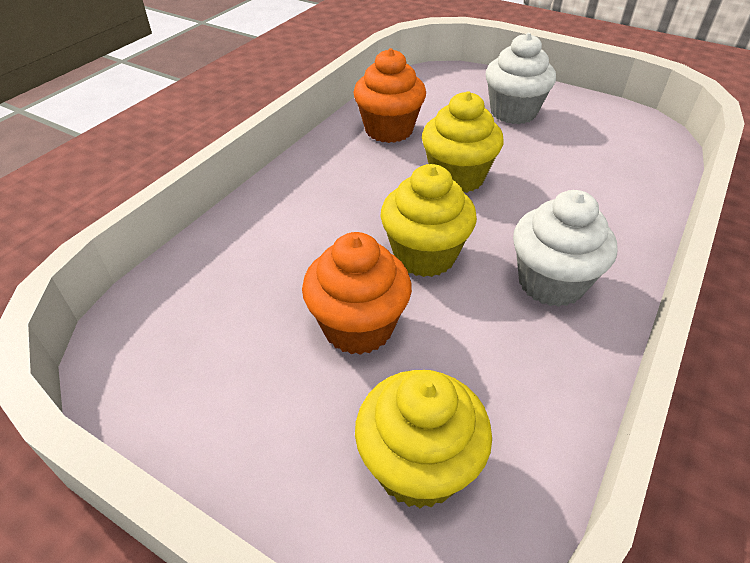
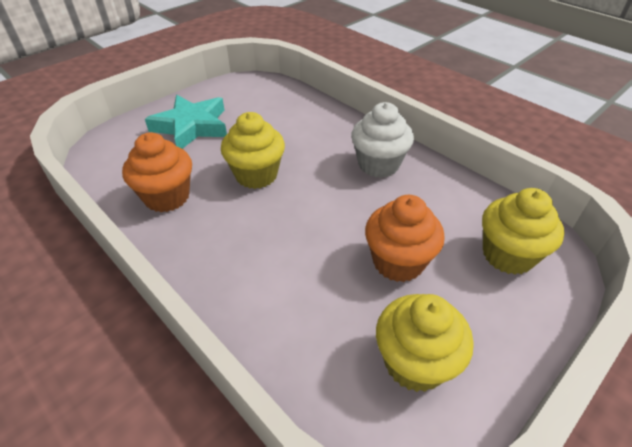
camera: 75 degrees left, 0 degrees up
(424, 255) = (336, 212): yellow cupcake -> yellow cupcake (414, 362)
(513, 112) = (191, 127): white cupcake -> turquoise star

